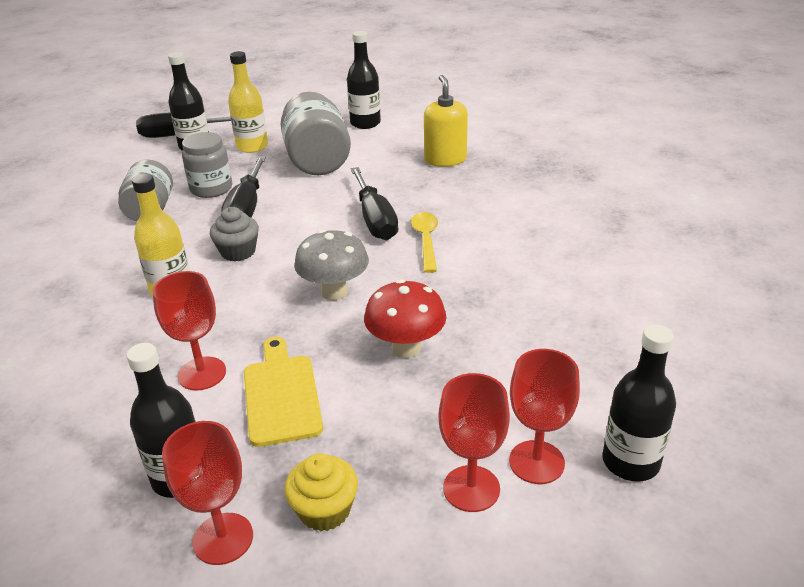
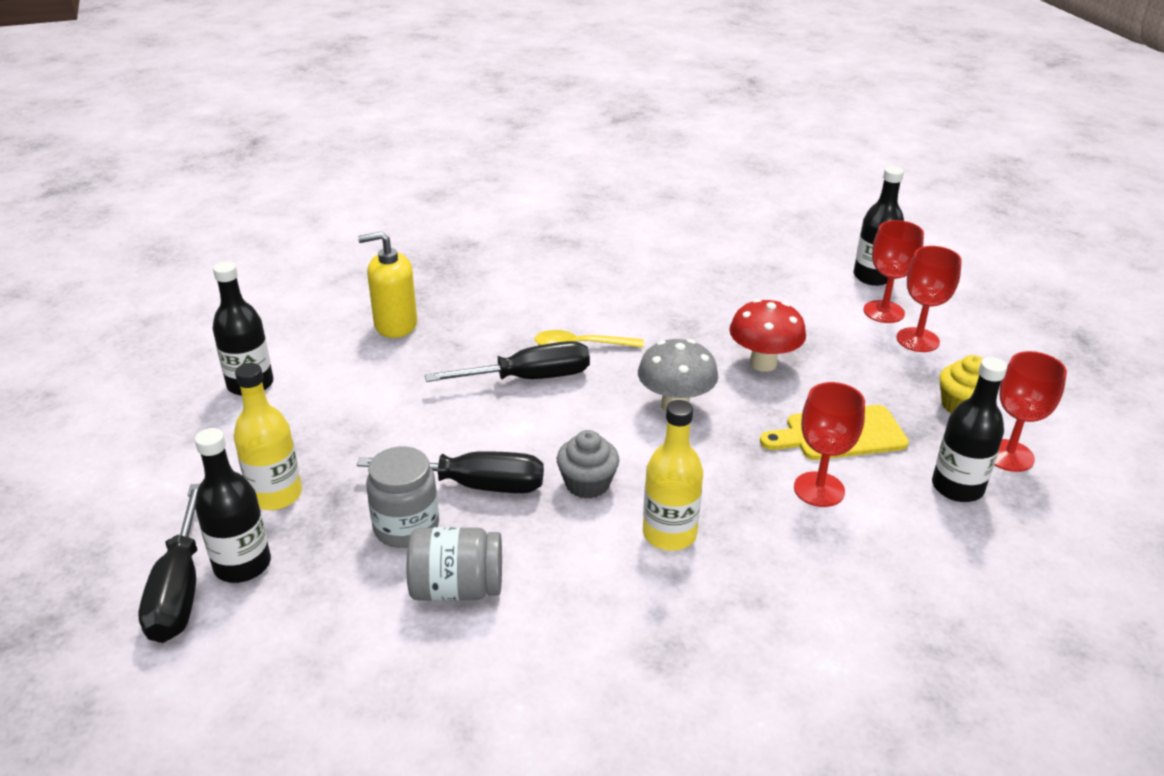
camera: 90 degrees left, 0 degrees up
(317, 160) = (353, 426): grey jar -> none

